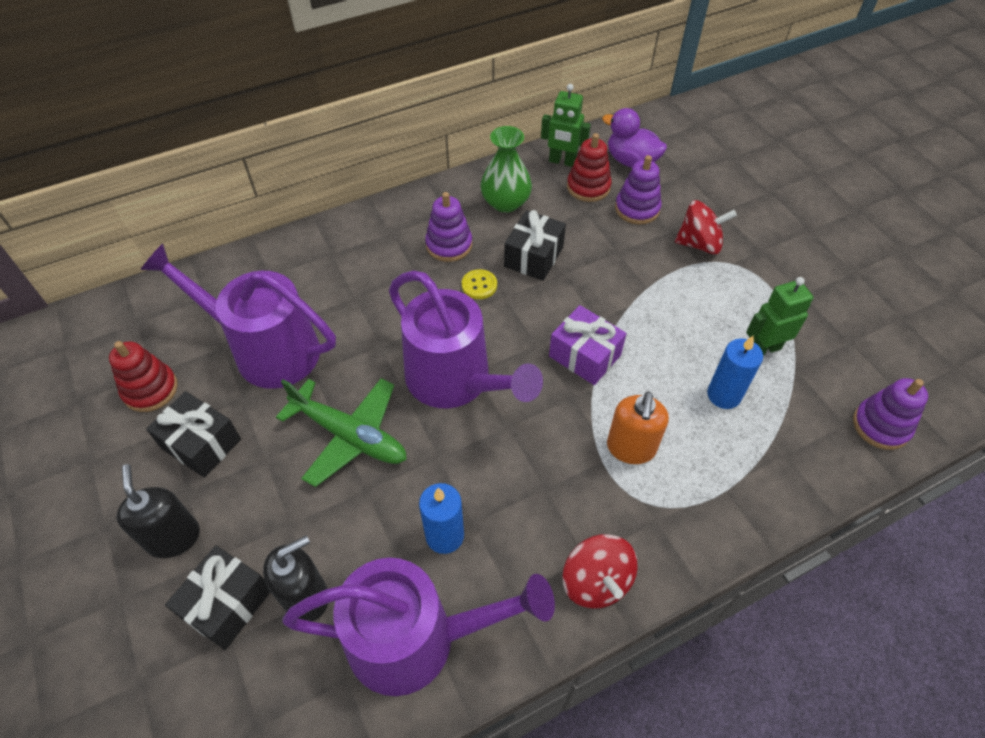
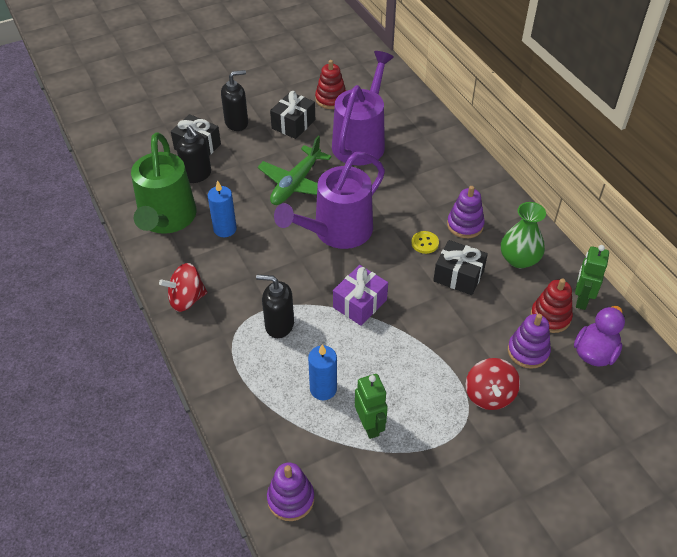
camera: 90 degrees right, 5 degrees down
(416, 639) = (166, 219): purple watering can -> green watering can
(631, 448) = (279, 325): orange soap dispenser -> black soap dispenser

